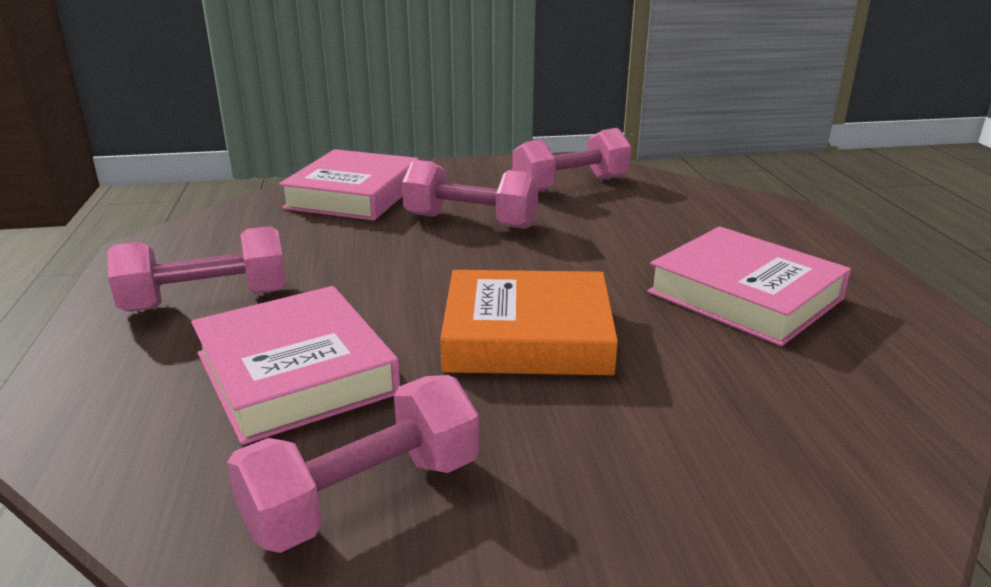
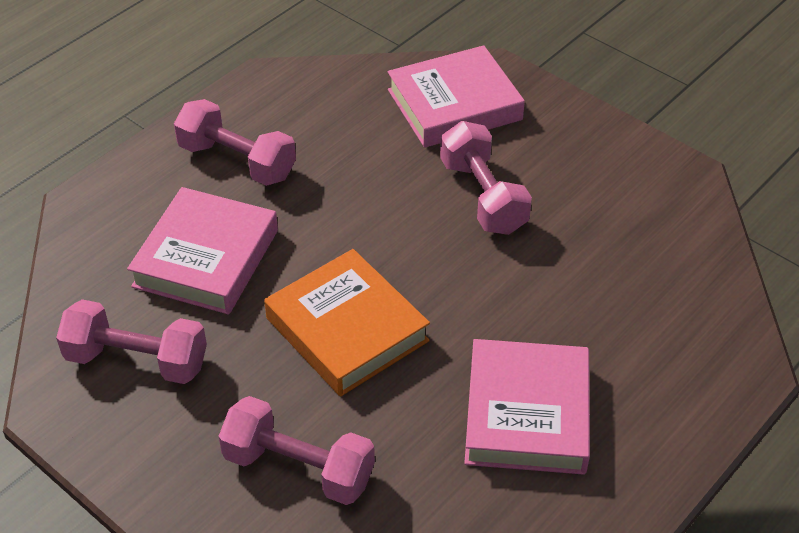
camera: 50 degrees right, 20 degrees up
(570, 185) = (628, 208): pink dumbbell -> pink dumbbell (298, 468)

